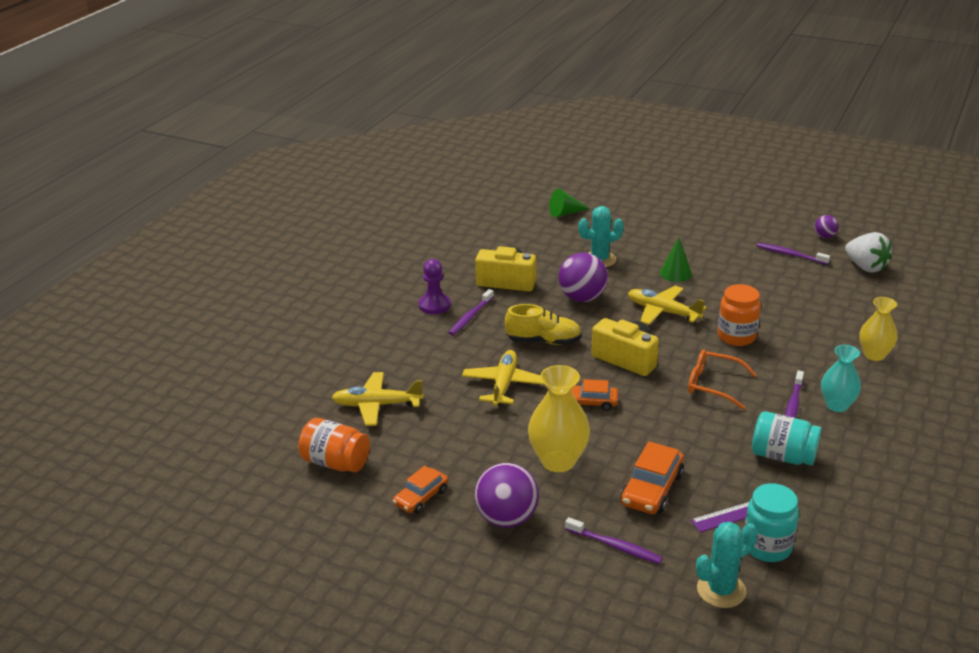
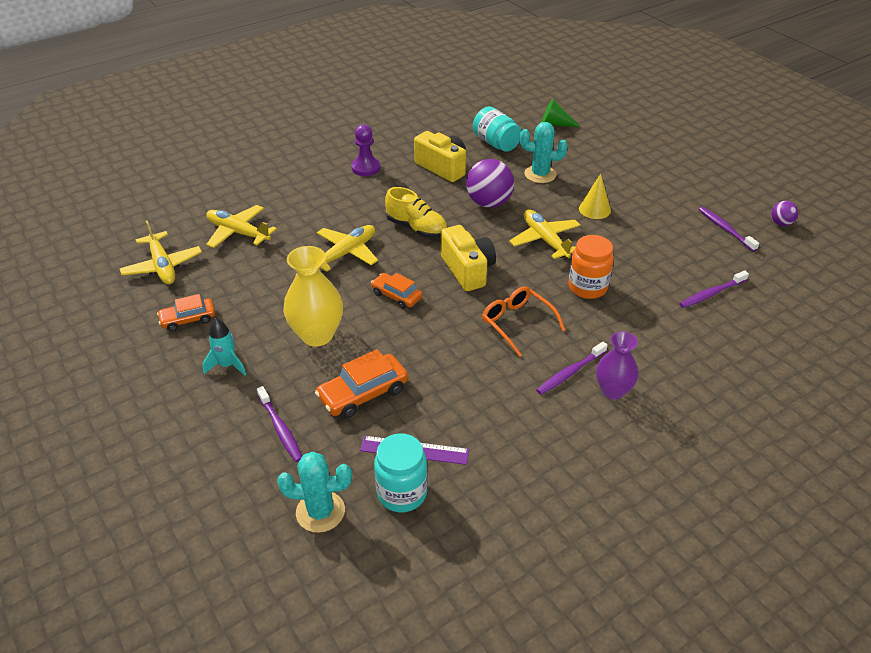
camera: 30 degrees right, 10 degrees up
(335, 462) = (163, 266): orange jar -> yellow plane
(470, 317) = (382, 187): purple toothbrush -> purple toothbrush (711, 294)
(506, 518) = (227, 365): purple ball -> turquoise rocket
(675, 273) = (594, 209): green cone -> yellow cone
(783, 456) = (508, 416): turquoise jar -> turquoise jar (496, 143)
(837, 405) = (613, 391): turquoise vase -> purple vase
(865, 267) = (792, 267): white strawberry -> none
(874, 355) = (705, 357): yellow vase -> none

